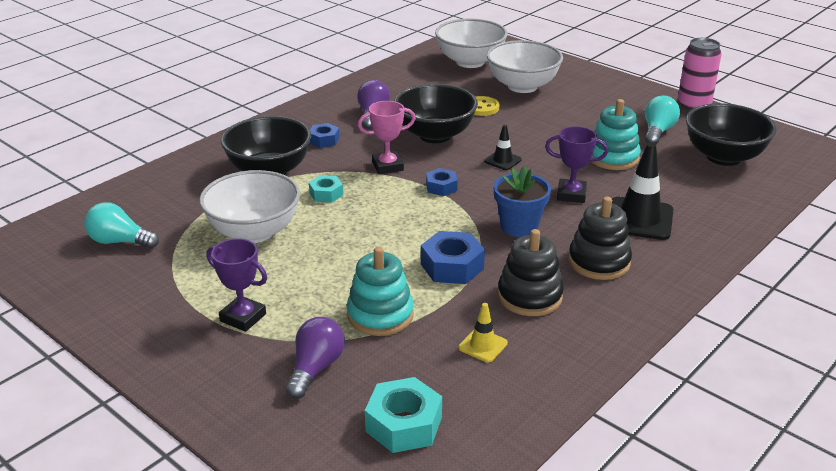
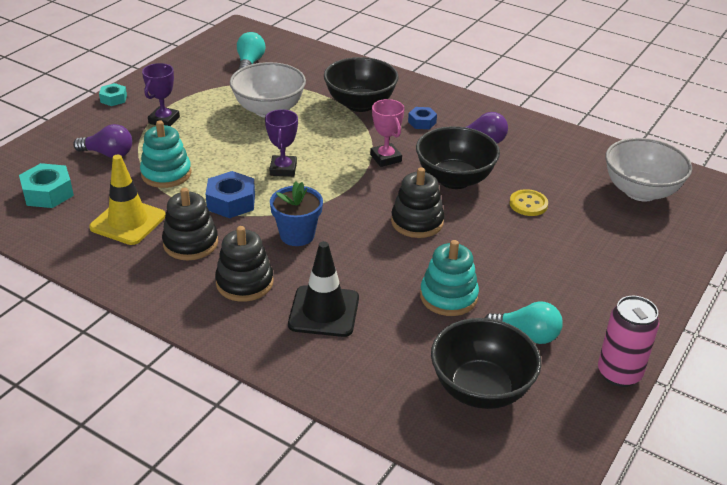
camera: 80 degrees right, 5 degrees up
(326, 194) = (331, 133): turquoise nut -> turquoise nut (113, 99)
(441, 187) = (356, 189): blue nut -> none
(483, 345) = (128, 222): yellow traffic cone -> yellow traffic cone, size x1.94
(502, 160) = (417, 222): black traffic cone -> black stacking toy
(522, 86) = (596, 230): white bowl -> none
(571, 194) = (361, 266): purple trophy -> purple trophy (283, 169)

